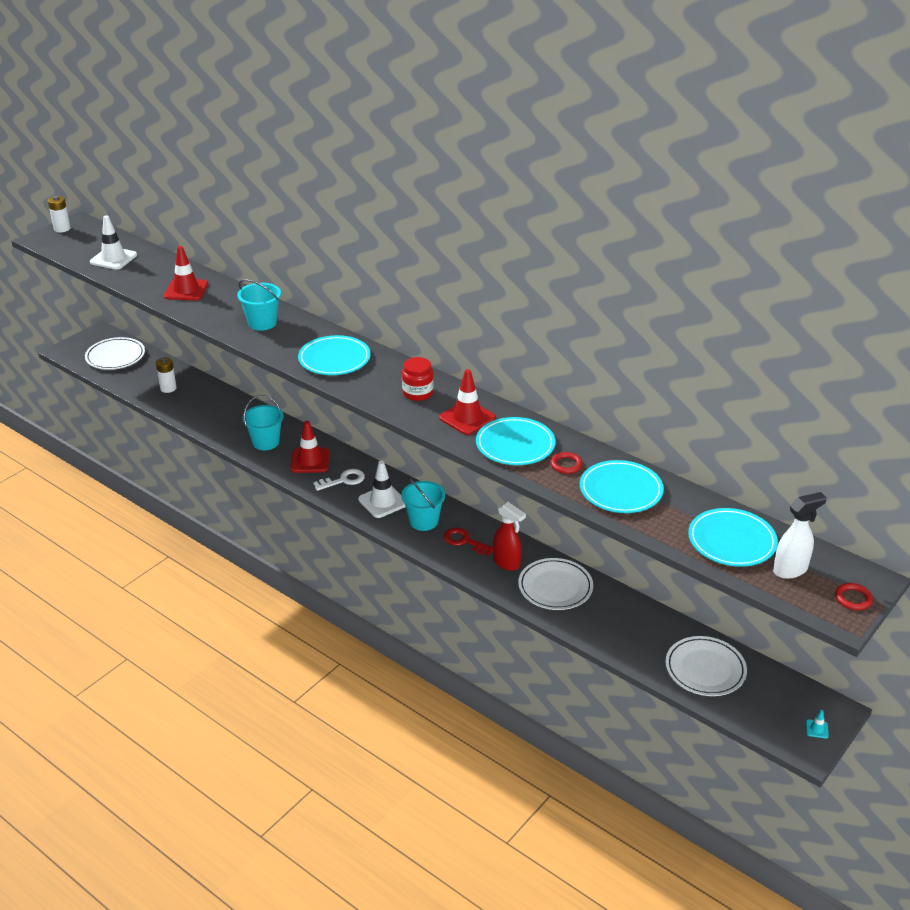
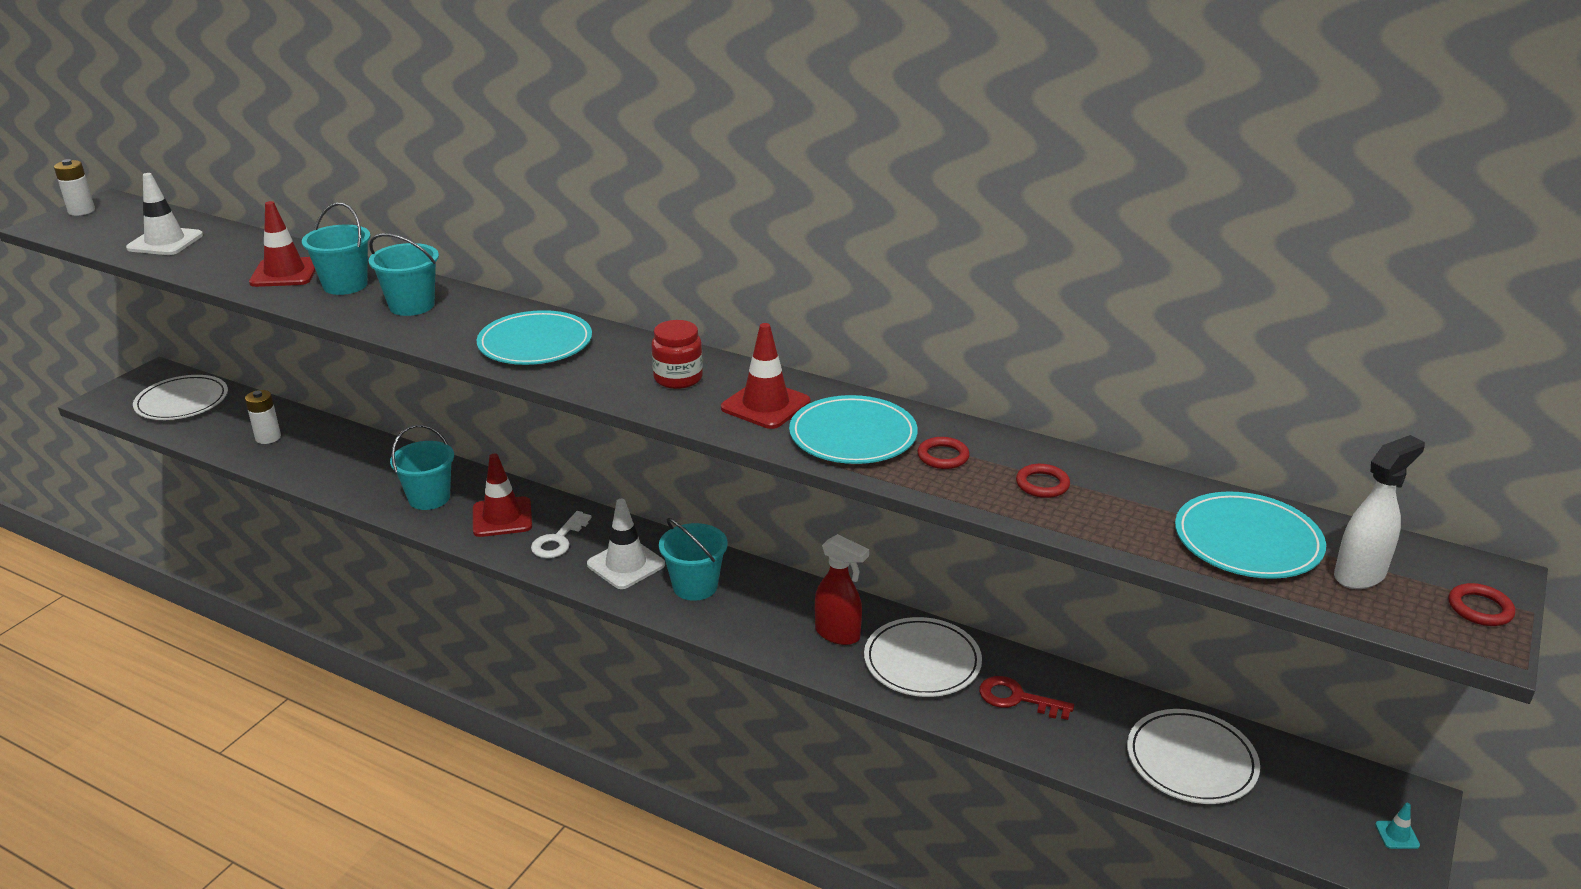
camera: 10 degrees left, 5 degrees down
(222, 303) = (345, 285): none -> turquoise bucket
(343, 480) = (559, 540): white key -> white key turned 150 degrees clockwise
(465, 541) = (765, 609): red key -> red key (1017, 699)
(621, 490) = (1042, 484): turquoise plate -> red ring

